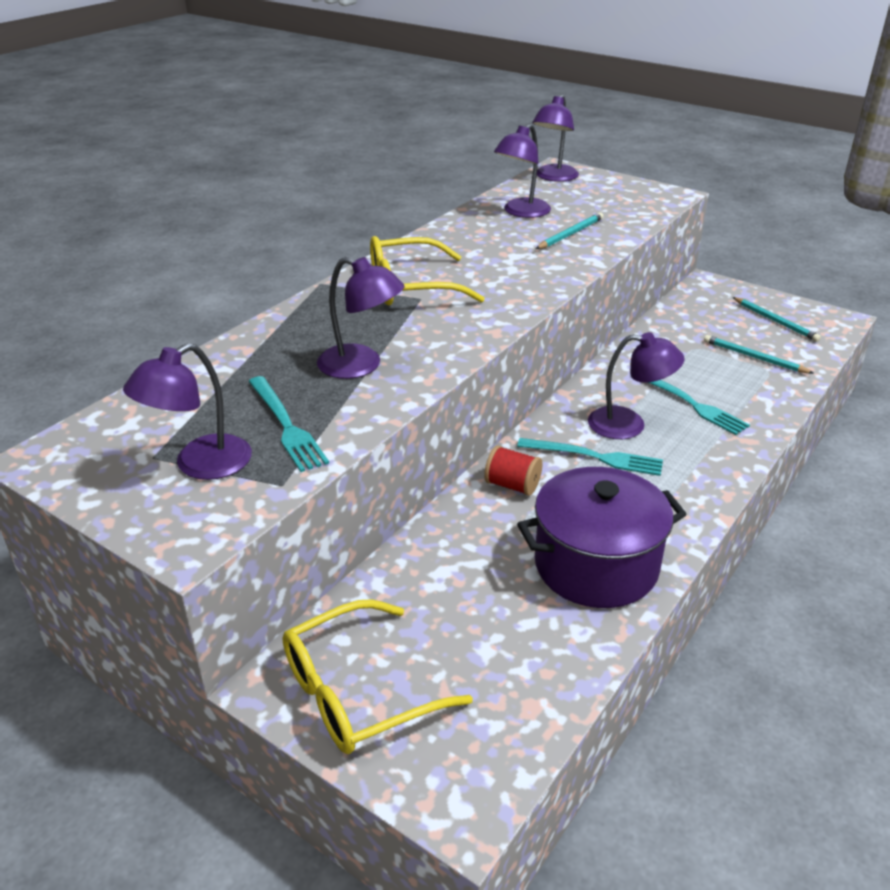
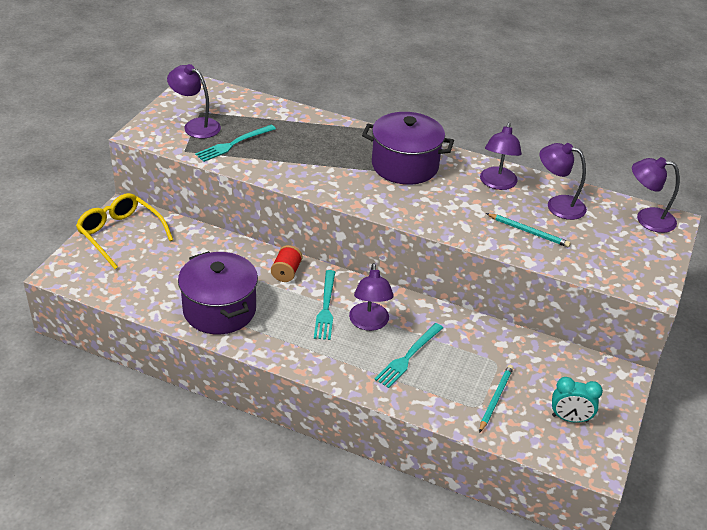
camera: 75 degrees right, 5 degrees up
(361, 366) = (299, 159): purple lamp -> purple lamp (497, 184)
(410, 287) = (405, 165): yellow glasses -> purple pot
(775, 321) = (570, 418): turquoise pencil -> turquoise clock

